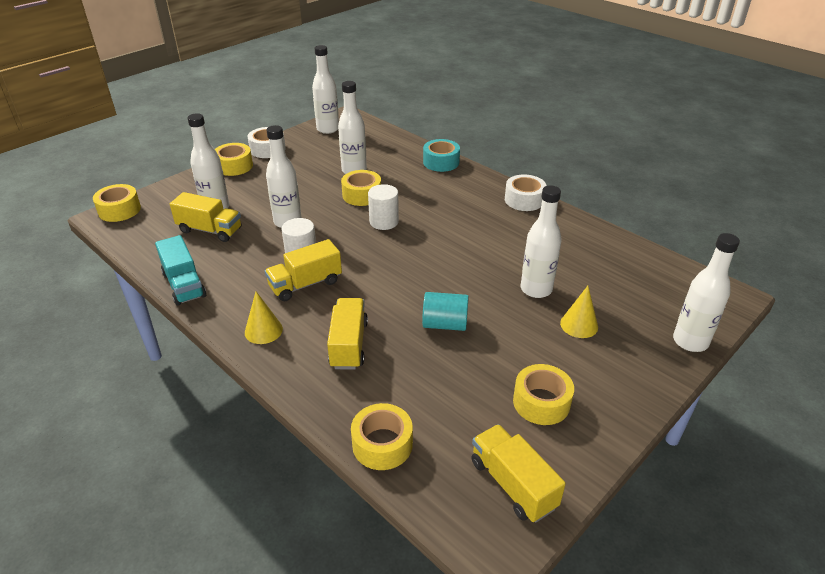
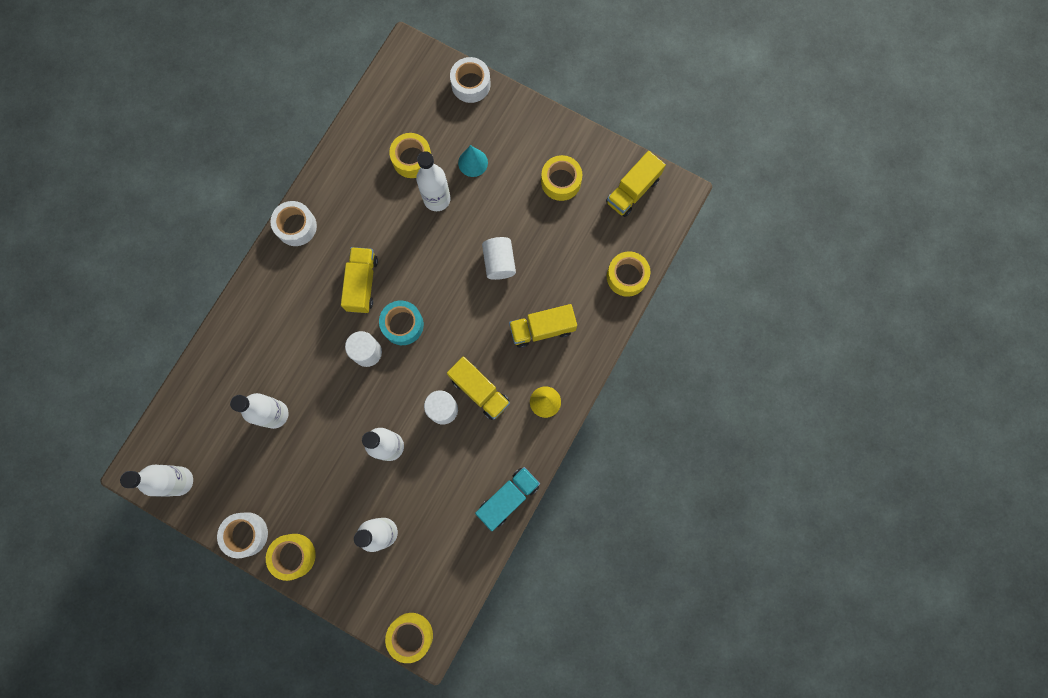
camera: 105 degrees left, 40 degrees up
(210, 230) = (422, 518): yellow truck -> yellow truck (362, 284)
(362, 195) = (323, 389): yellow tape -> yellow tape (412, 159)
(441, 162) = (235, 324): turquoise tape -> turquoise tape (403, 325)
(445, 324) = (499, 262): turquoise cylinder -> white cylinder
(579, 325) = (473, 162): yellow cone -> turquoise cone
(690, 341) = (471, 84): white bottle -> white tape

